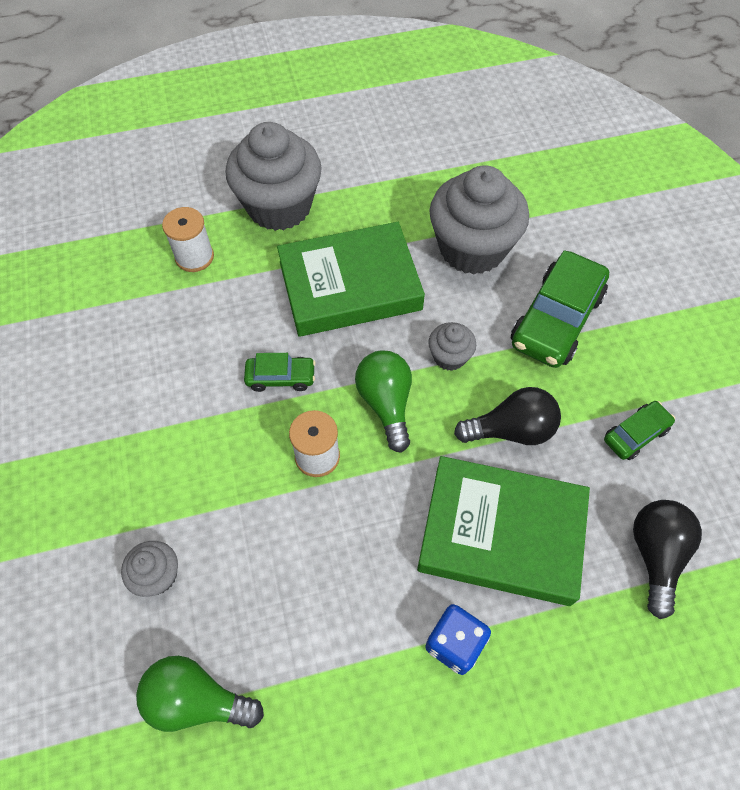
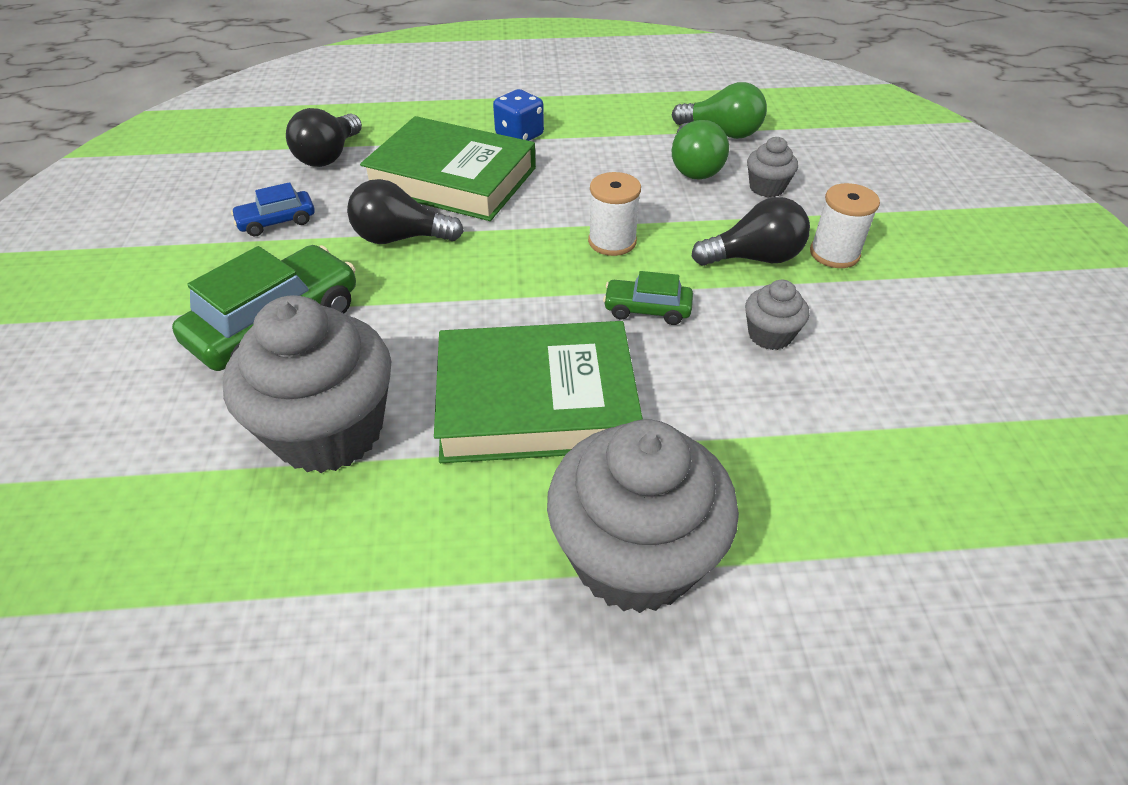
camera: 170 degrees left, 15 degrees down
(187, 454) = (754, 258): none -> black light bulb
(194, 257) = (783, 479): white spool -> white spool (834, 253)
(386, 403) = (526, 272): green light bulb -> green light bulb (694, 168)
(449, 356) = (433, 305): grey cupcake -> grey cupcake (770, 335)
(635, 434) = (277, 221): green car -> blue car

